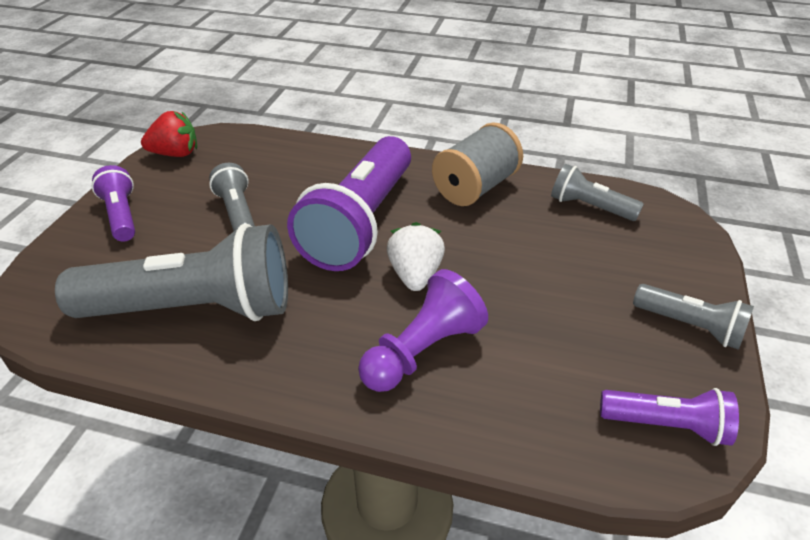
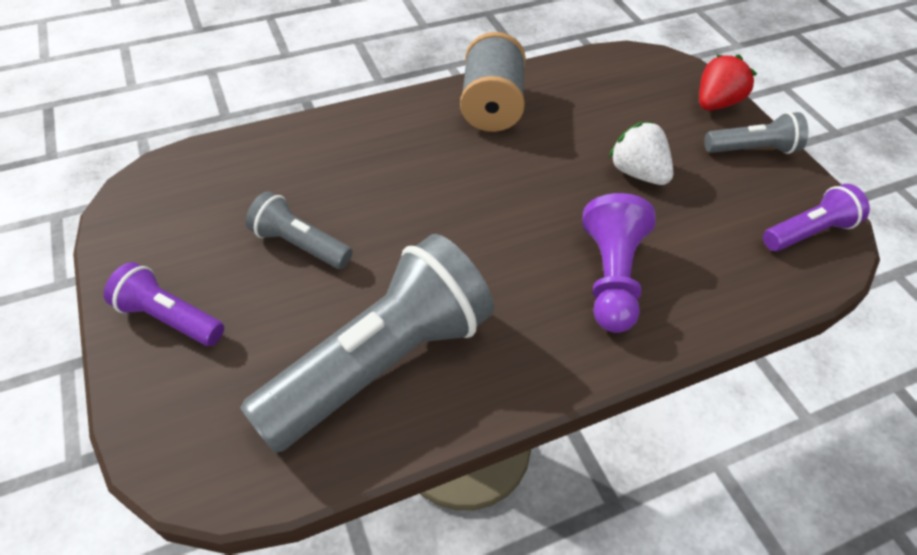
camera: 40 degrees left, 10 degrees up
(175, 154) = (140, 215): red strawberry -> red strawberry (716, 103)
(360, 223) = (433, 192): purple flashlight -> none
(415, 275) = (534, 215): white strawberry -> white strawberry (637, 173)
(589, 207) = (595, 82): grey flashlight -> none

